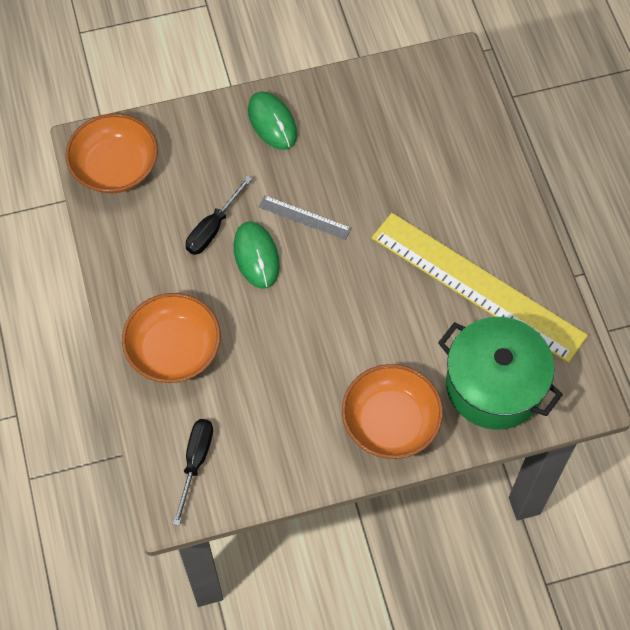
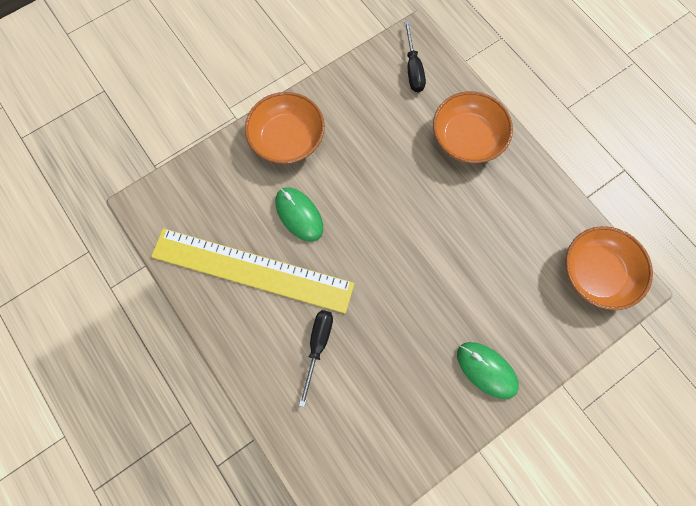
camera: 160 degrees right, 10 degrees up
(213, 228) = (487, 246): black screwdriver -> black screwdriver (318, 346)
(256, 256) = (441, 234): green mouse -> green mouse (299, 215)
(304, 217) = (417, 283): grey ruler -> none
(494, 385) = (217, 191): green pot -> none

